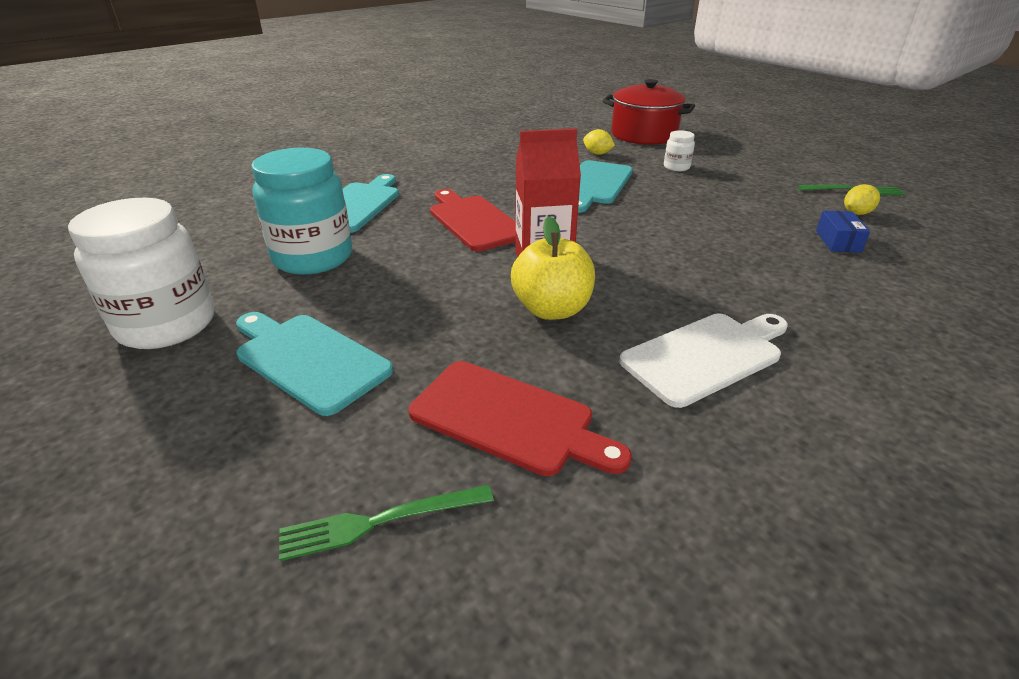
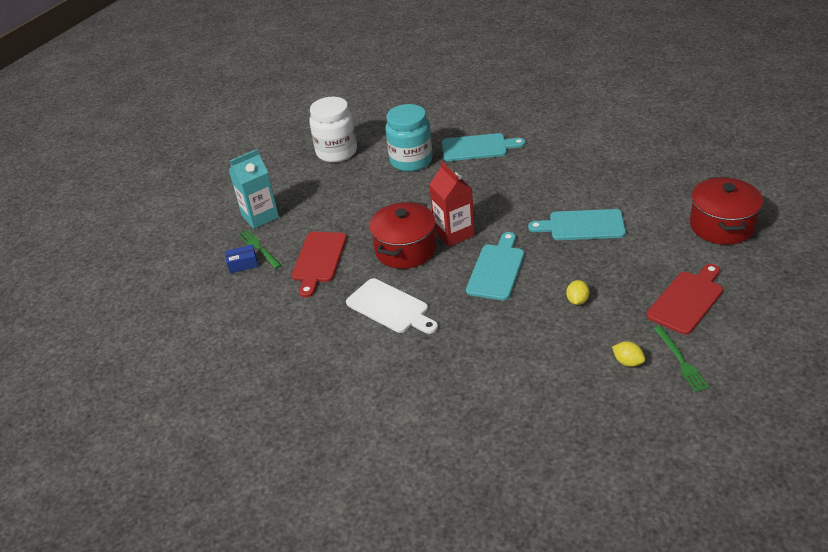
camera: 75 degrees right, 5 degrees up
(248, 493) = (260, 216): none -> turquoise carton
(308, 359) = (332, 197): turquoise cutting board -> turquoise cutting board (496, 269)
(474, 221) = (487, 194): red cutting board -> red cutting board (687, 300)
(552, 309) = (405, 249): yellow apple -> red pot
(597, 154) = (648, 212): yellow lemon -> yellow lemon (577, 300)
(676, 167) = (653, 257): white jar -> none
(838, 241) = (564, 352): blue box -> blue box (243, 264)

